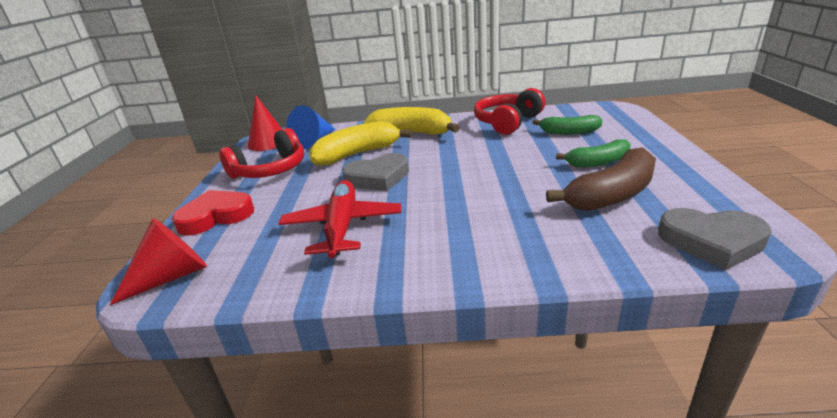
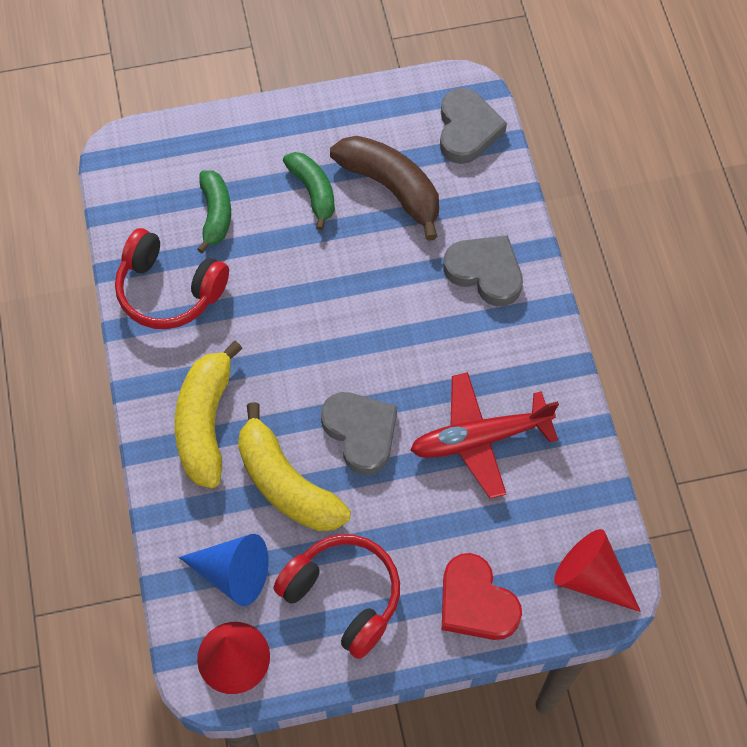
camera: 105 degrees left, 35 degrees up
(515, 240) = (485, 272): none -> grey heart

